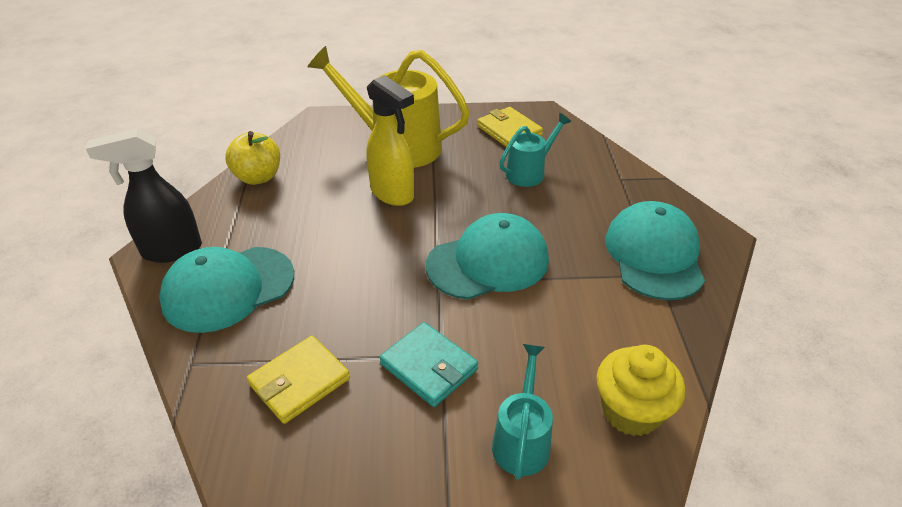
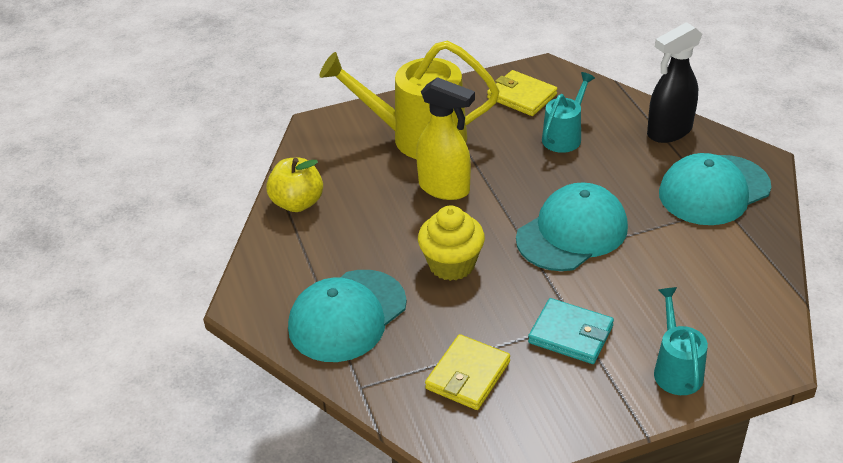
camera: 15 degrees left, 0 degrees up
(171, 251) = (264, 296): black spray bottle -> black spray bottle (668, 132)
(631, 411) = (750, 325): yellow cupcake -> yellow cupcake (451, 264)
(654, 255) = (713, 190): turquoise cap -> turquoise cap turned 105 degrees counterclockwise

